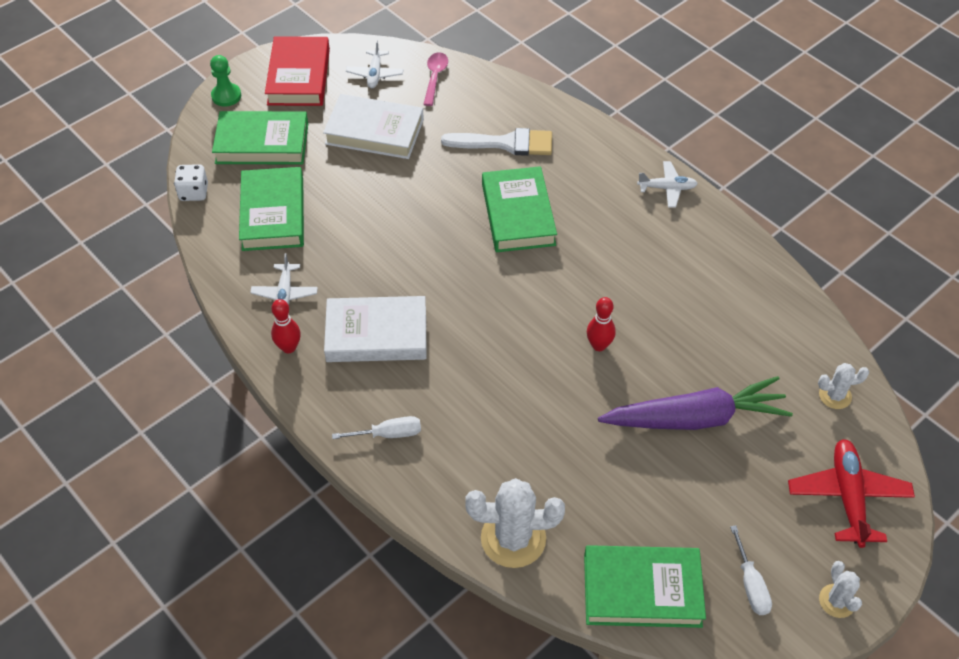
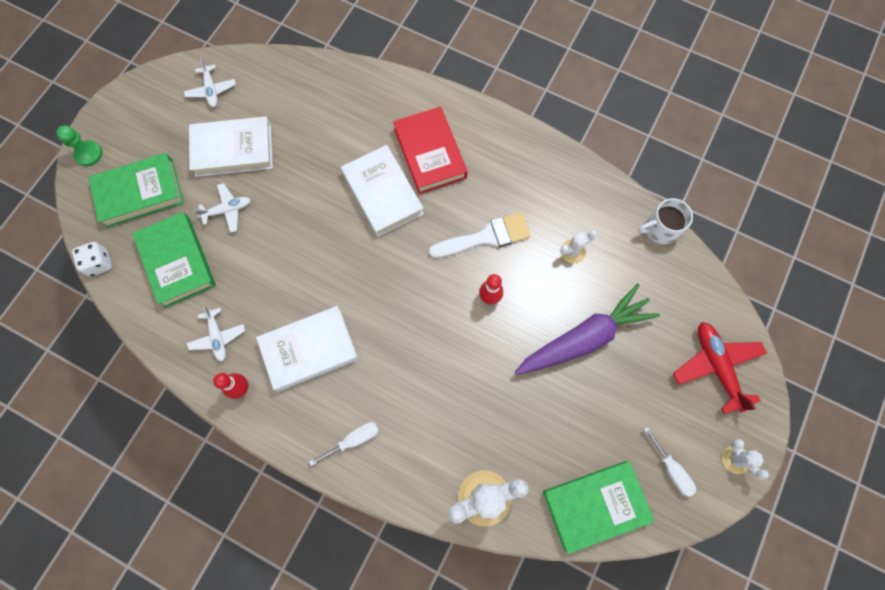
camera: 20 degrees left, 20 degrees up
(298, 76) = (145, 113): red book -> red book (430, 153)
(435, 77) = (264, 78): pink spoon -> none
(506, 143) = (348, 126): white brush -> white brush (486, 237)
(518, 214) = (383, 194): green book -> white book
(667, 188) = (492, 129): white plane -> white plane (227, 210)
(829, 338) = (660, 229): none -> white mug
(835, 396) = (680, 280): white cactus -> white cactus (572, 251)

